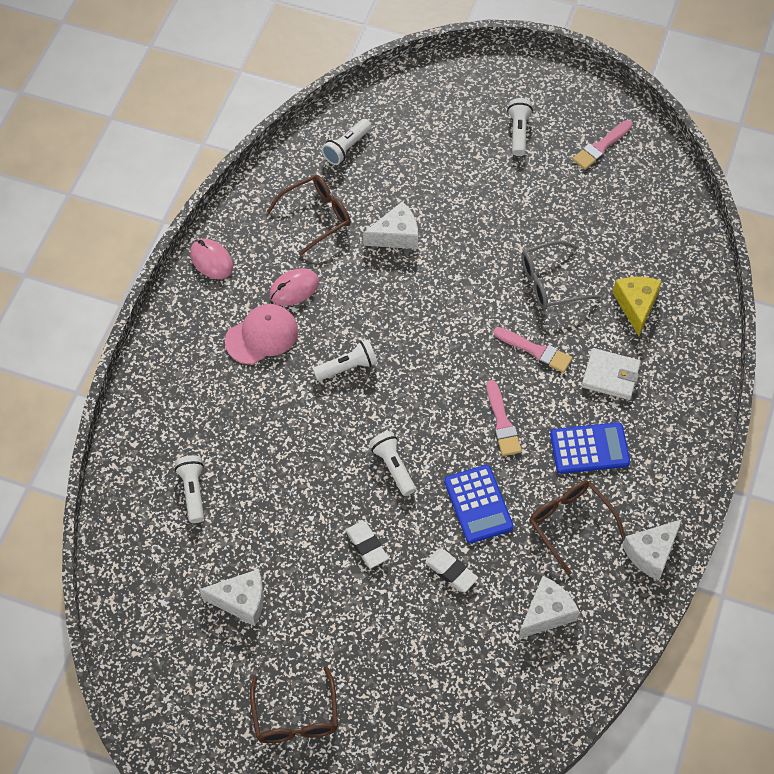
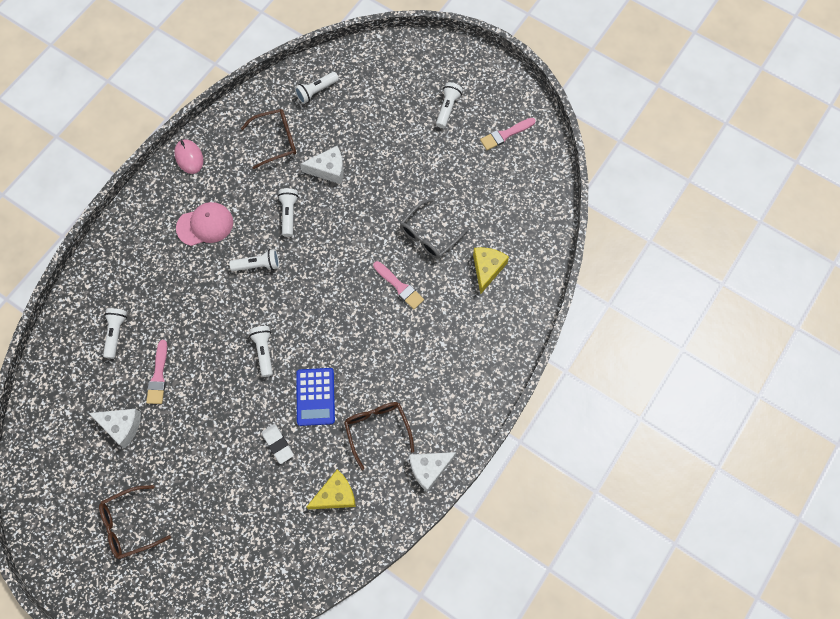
camera: 15 degrees right, 10 degrees up
(294, 289) = (240, 194): pink mouse -> none
(295, 716) = (129, 525): brown glasses -> brown glasses turned 60 degrees clockwise
(365, 298) = (289, 214): none -> white flashlight
(366, 546) = (224, 408): white eraser -> none
(502, 423) = (355, 337): pink brush -> pink brush (158, 376)
(546, 613) = (335, 495): white cheese -> yellow cheese
(551, 283) = (429, 235): grey glasses -> grey glasses turned 45 degrees counterclockwise
(589, 448) = (412, 374): blue calculator -> none
(610, 376) = (448, 320): white wallet -> none

